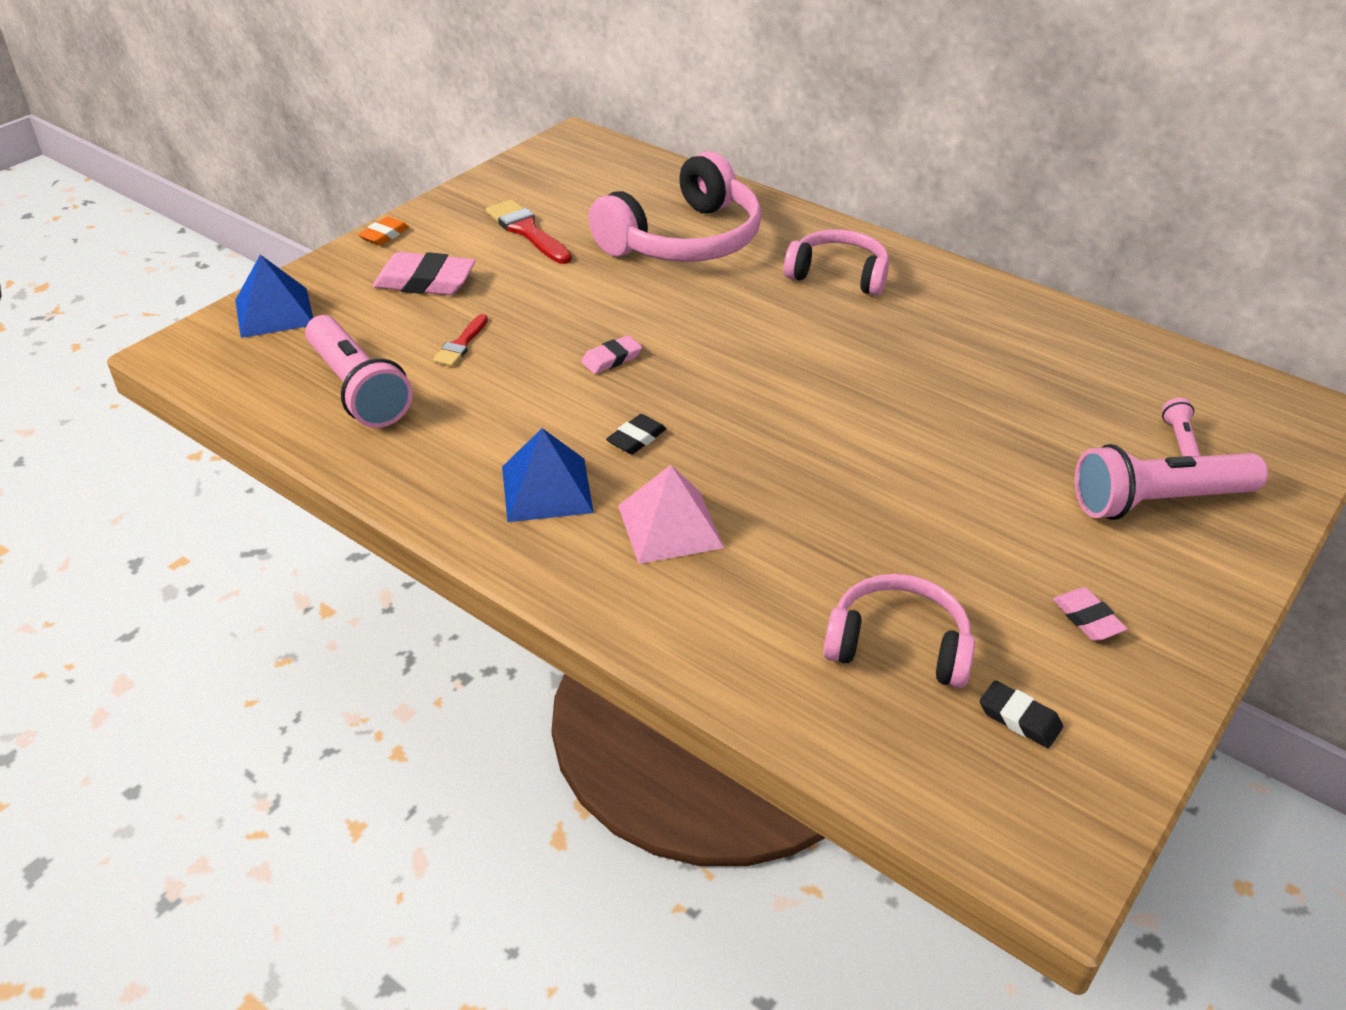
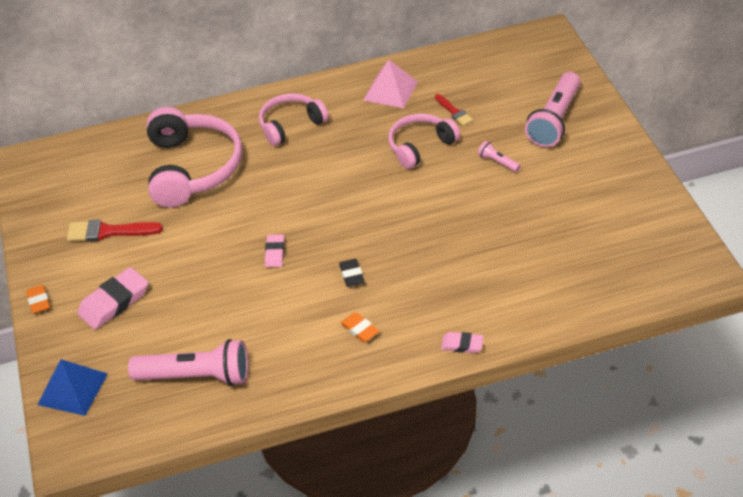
camera: 50 degrees left, 5 degrees up
(461, 344) = (197, 311): red brush -> red brush (454, 112)
(546, 489) = (360, 329): blue pyramid -> orange eraser
(670, 526) = (429, 294): pink pyramid -> pink pyramid (390, 90)
(898, 645) = (569, 255): pink headphones -> pink headphones (420, 146)
(1019, 718) = (636, 240): black eraser -> none
(1087, 618) = (601, 186): pink eraser -> pink eraser (462, 344)
(1179, 441) = (524, 88): pink flashlight -> pink flashlight (498, 162)

